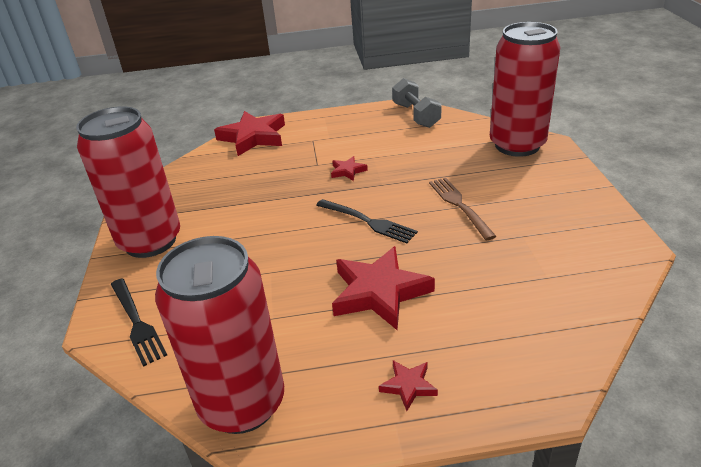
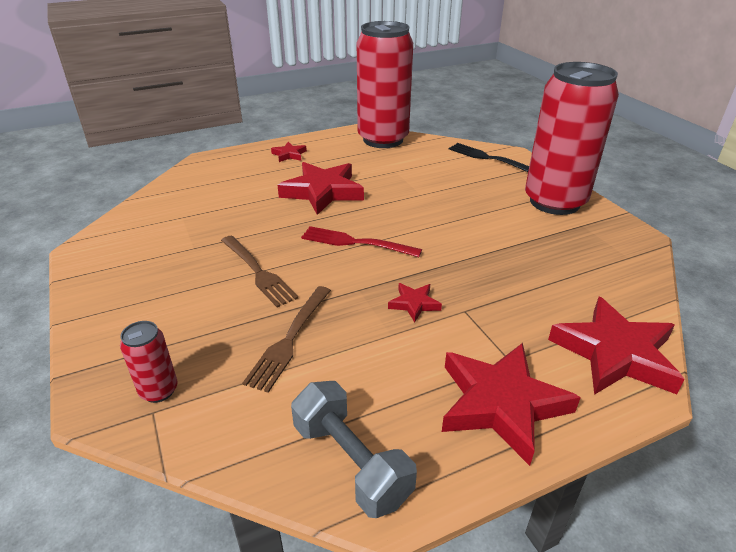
camera: 160 degrees right, 0 degrees up
(333, 125) = (501, 404): none -> red star
(368, 221) = (356, 243): black fork -> red fork
(438, 160) = (290, 339): none -> brown fork
(517, 145) = (159, 390): red can -> red can, size x0.40

